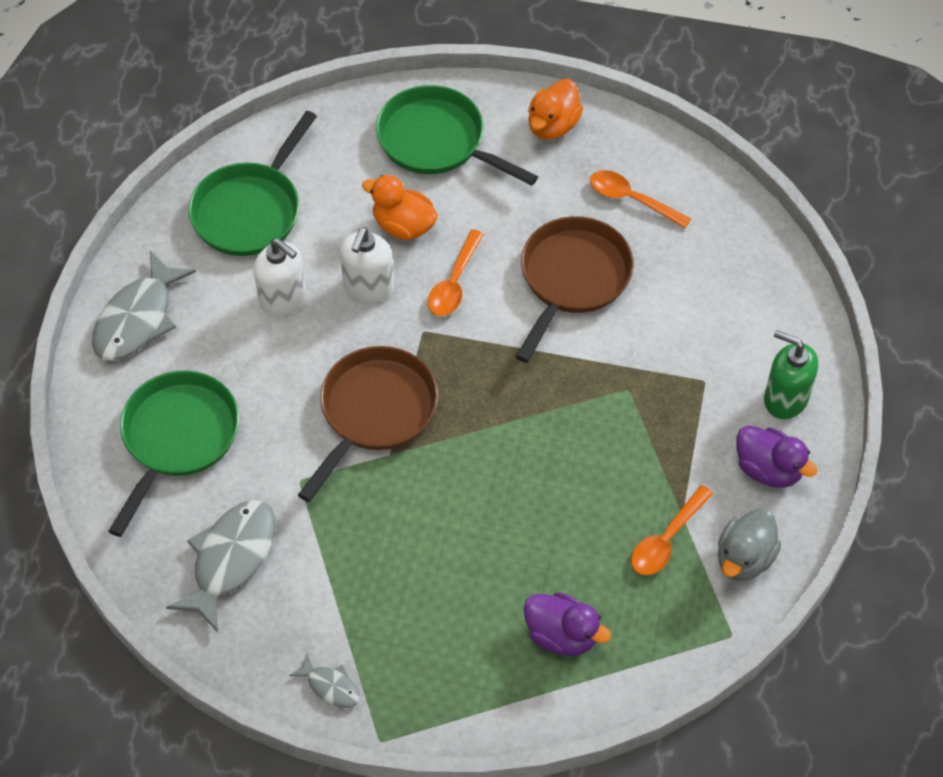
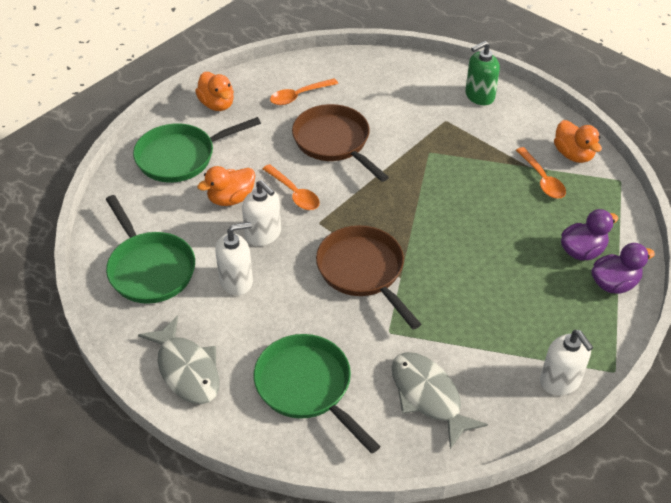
camera: 60 degrees left, 10 degrees down
(330, 686) = (560, 381): grey fish -> white soap dispenser
(744, 558) = (573, 155): grey duck -> orange duck
(768, 469) = (521, 121): purple duck -> purple duck (614, 284)

